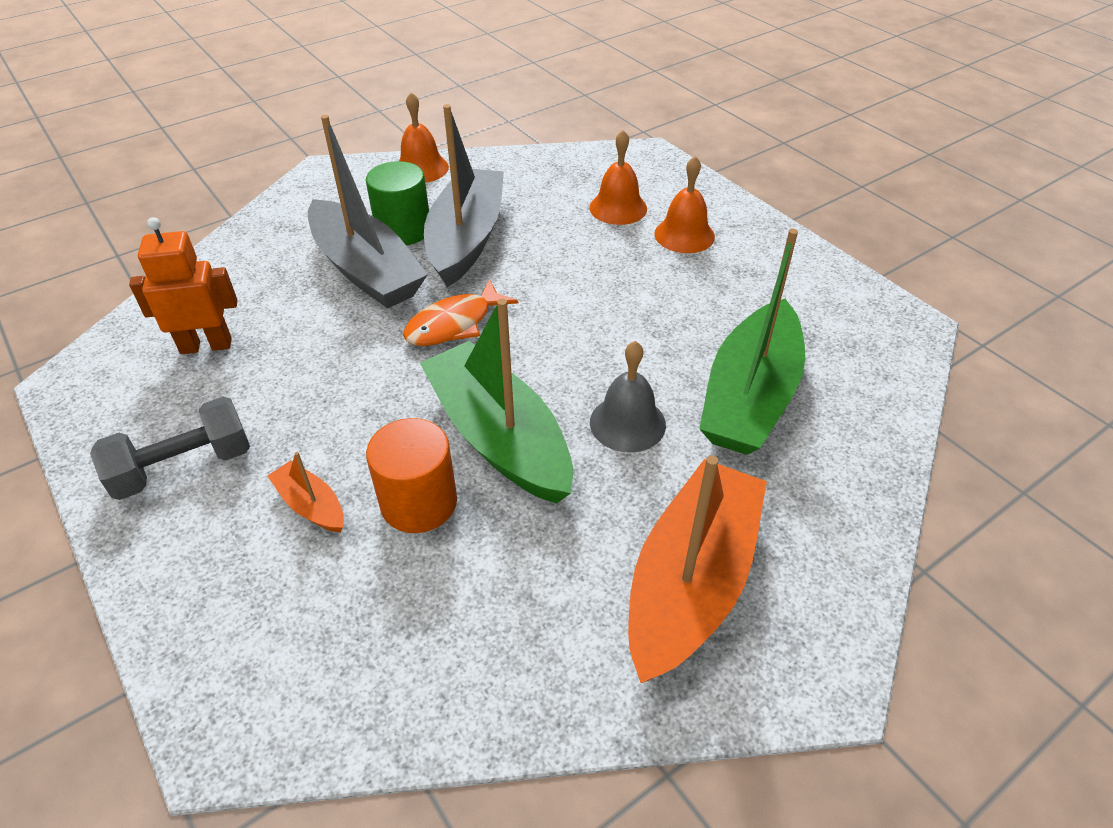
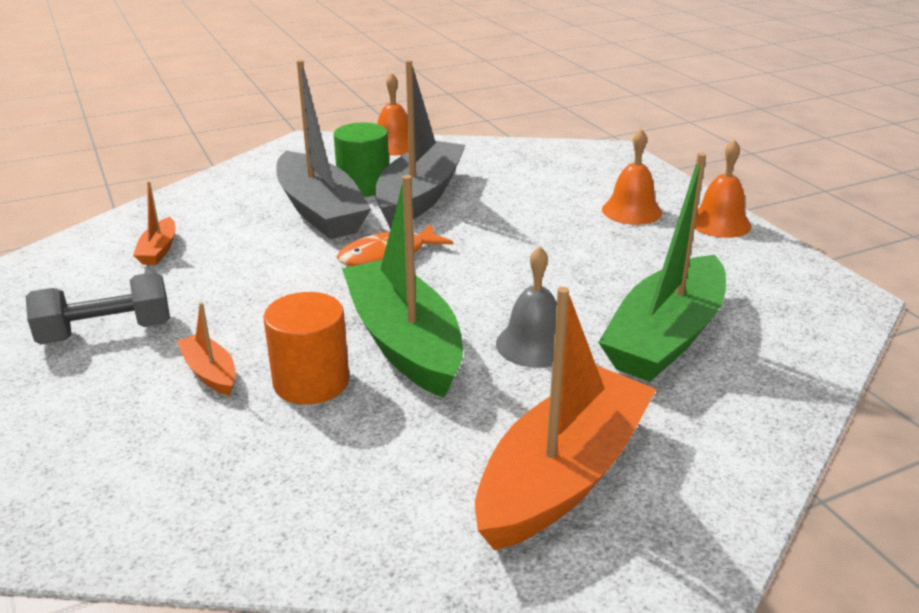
camera: 10 degrees right, 15 degrees down
(206, 345) = (159, 250): orange robot -> orange boat
(618, 208) = (571, 186): orange bell -> orange bell (719, 223)

